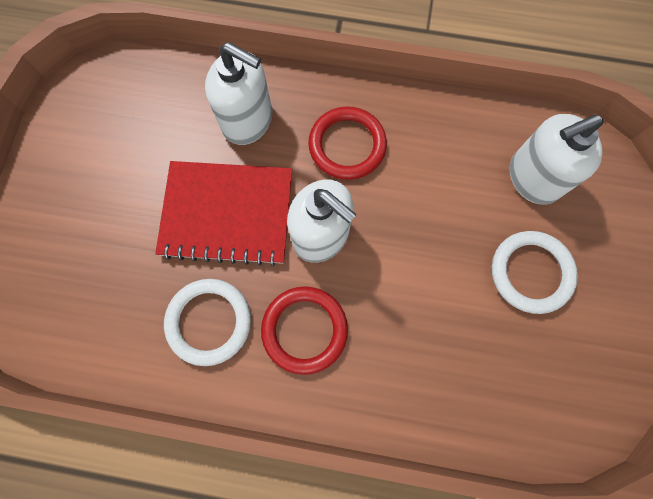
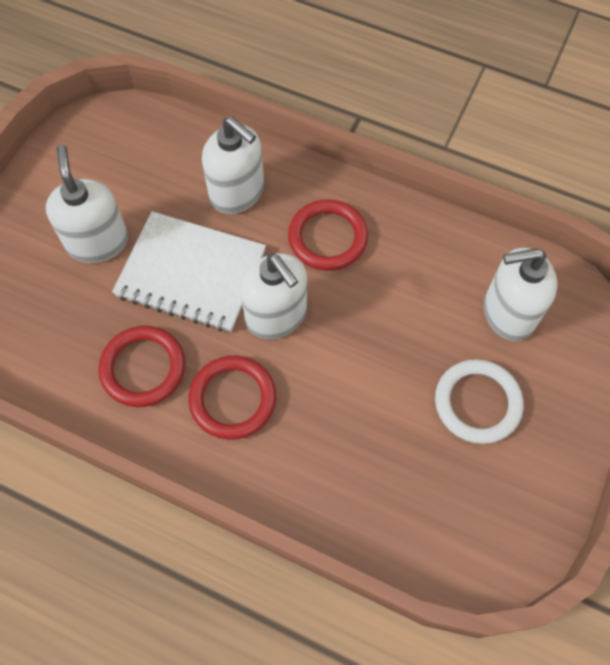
camera: 15 degrees right, 10 degrees down
(126, 204) = (97, 241): none -> white soap dispenser
(209, 322) = (143, 368): white ring -> red ring
(227, 214) = (191, 273): red notebook -> white notebook

